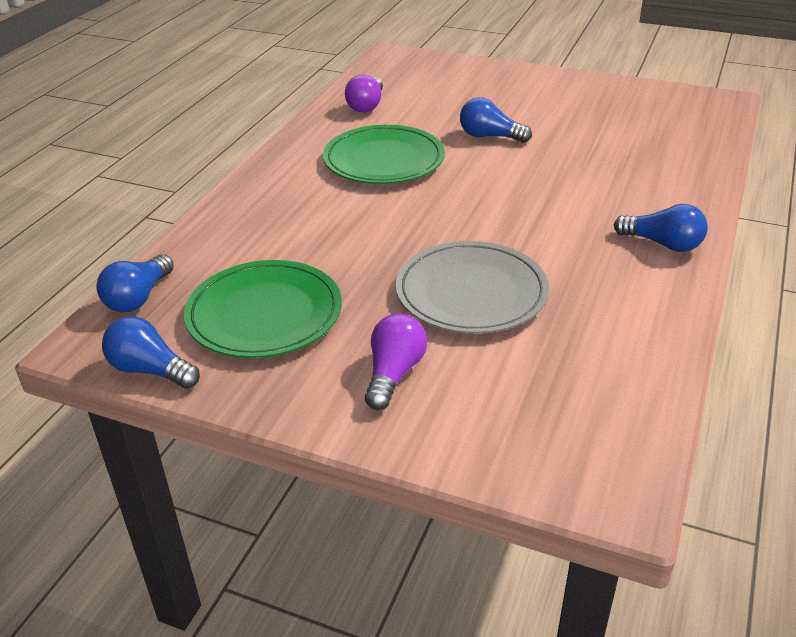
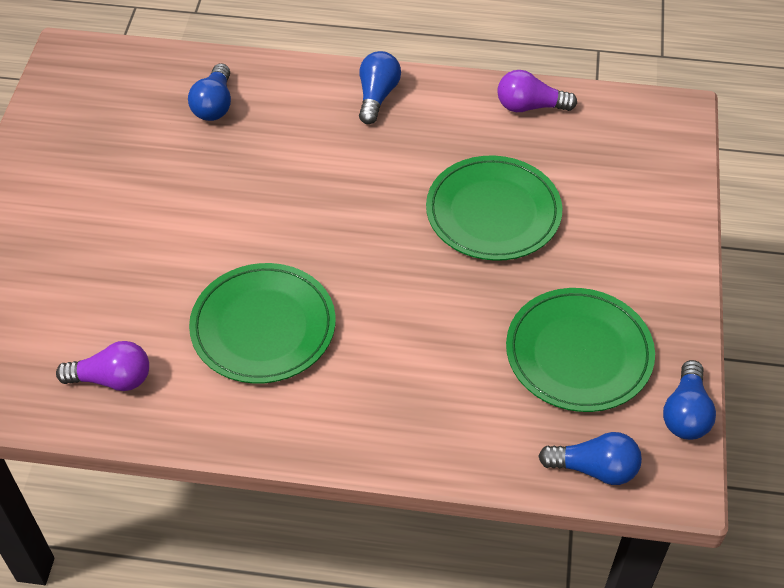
camera: 105 degrees left, 15 degrees up
(394, 373) = (617, 244): purple light bulb -> purple light bulb (530, 106)
(471, 293) = (493, 212): grey plate -> green plate
(490, 136) = (186, 239): blue light bulb -> blue light bulb (214, 105)

